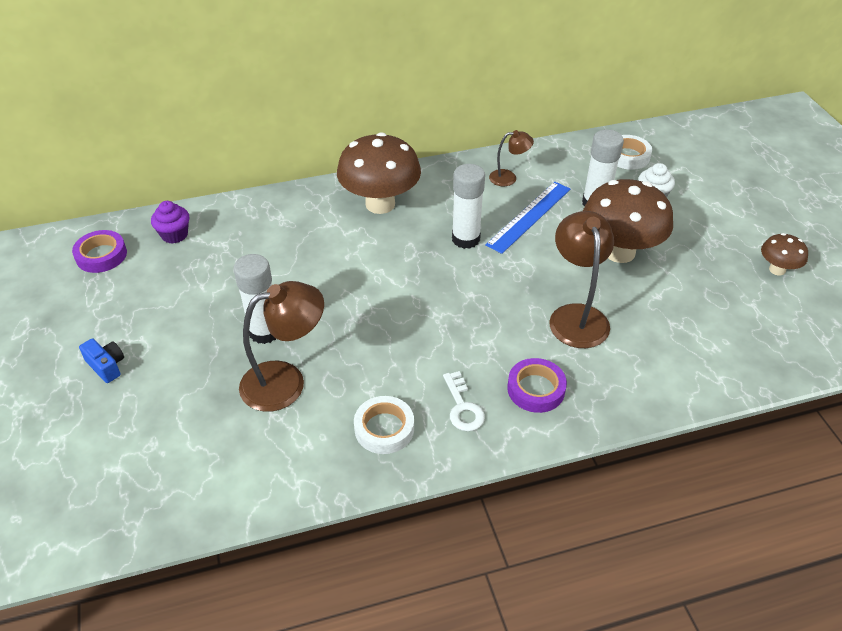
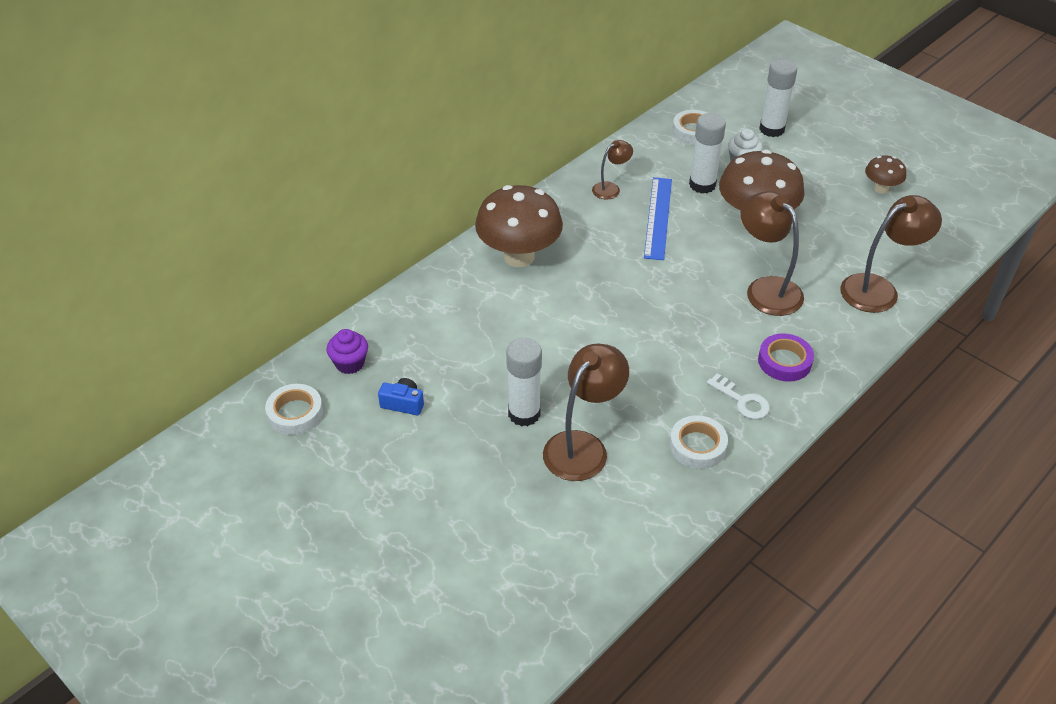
camera: 30 degrees left, 0 degrees up
(101, 255) = (295, 413): purple tape -> white tape
(106, 366) = (409, 508): blue camera -> blue camera (403, 403)
(465, 239) = (622, 259): white glue stick -> white glue stick (771, 129)
(693, 362) = (879, 289): none -> brown lamp

